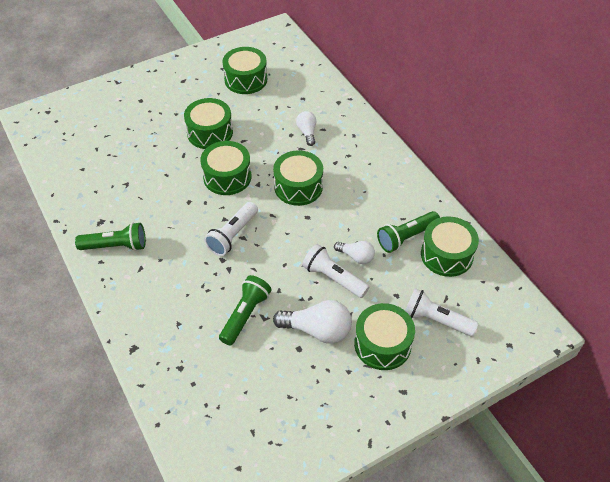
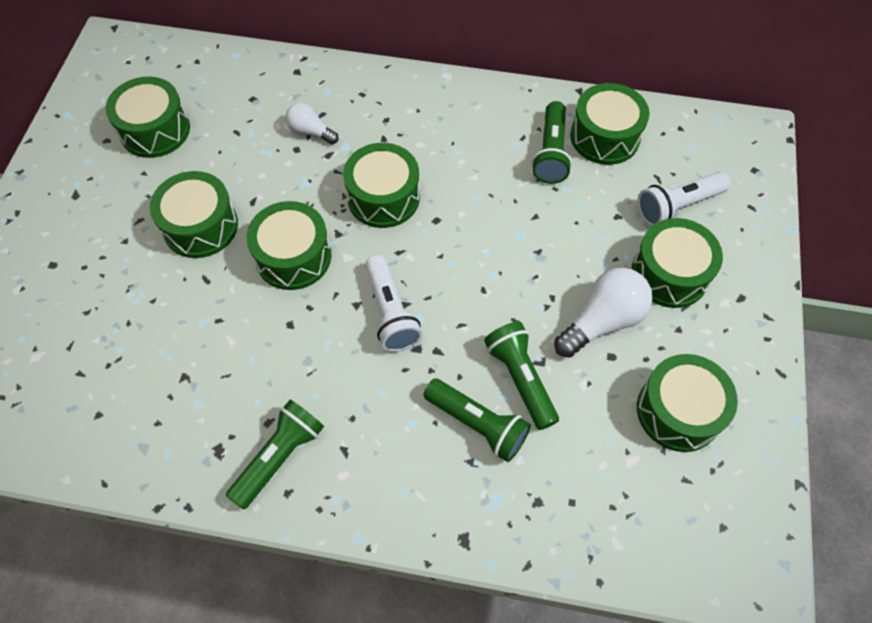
camera: 50 degrees left, 10 degrees up
(202, 313) = (478, 424): none -> green flashlight
(293, 402) = (678, 411): none -> green drum
(333, 278) = (545, 256): white flashlight -> none
(356, 256) = (535, 215): white light bulb -> none

